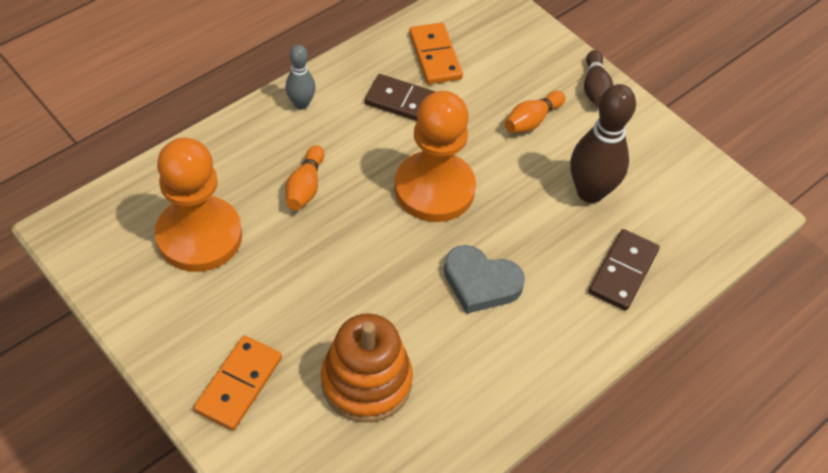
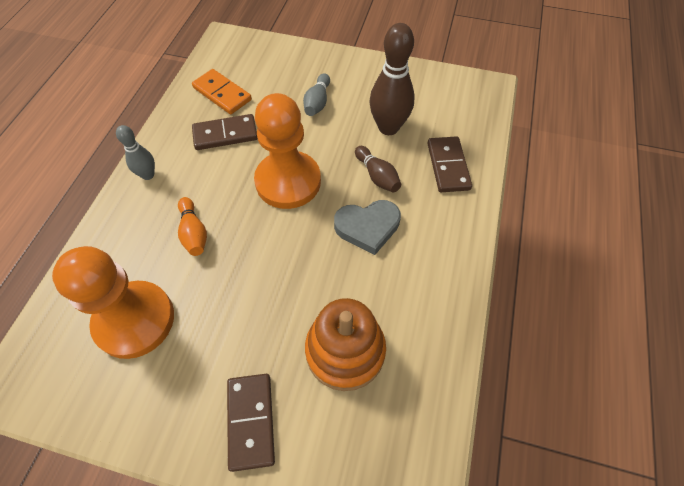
camera: 30 degrees left, 5 degrees up
(239, 384) = (250, 421): orange domino -> brown domino
(532, 120) = (317, 102): orange bowling pin -> grey bowling pin
(595, 88) = (340, 62): brown bowling pin -> brown bowling pin (377, 176)

